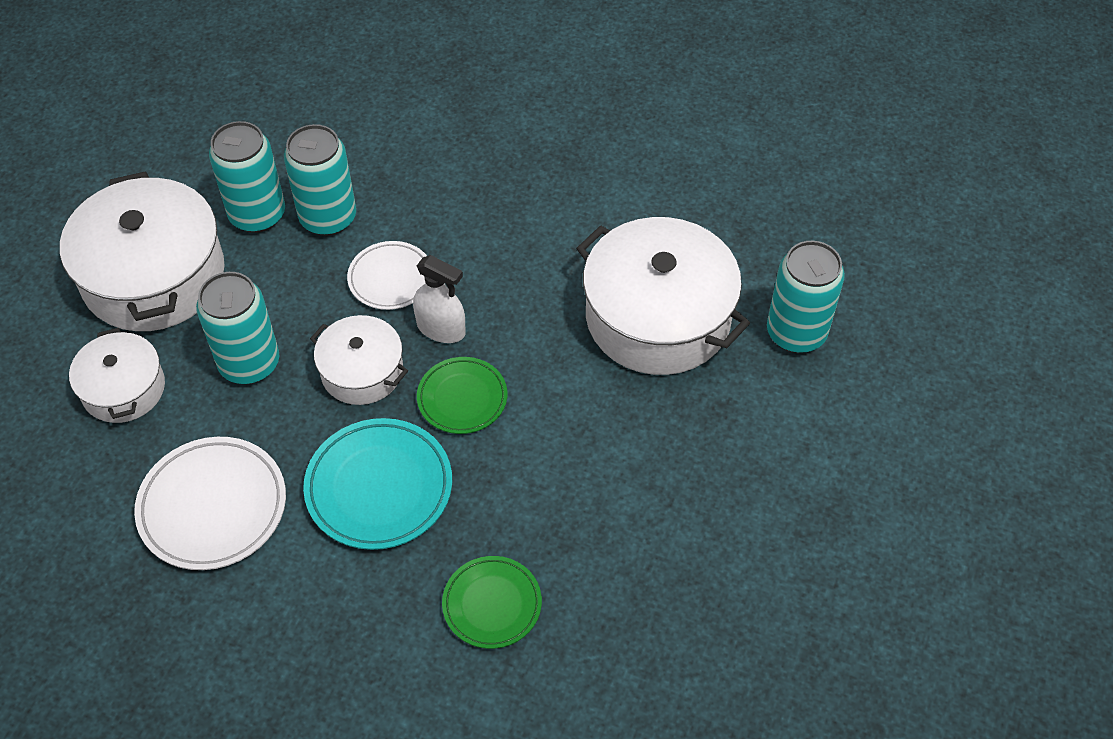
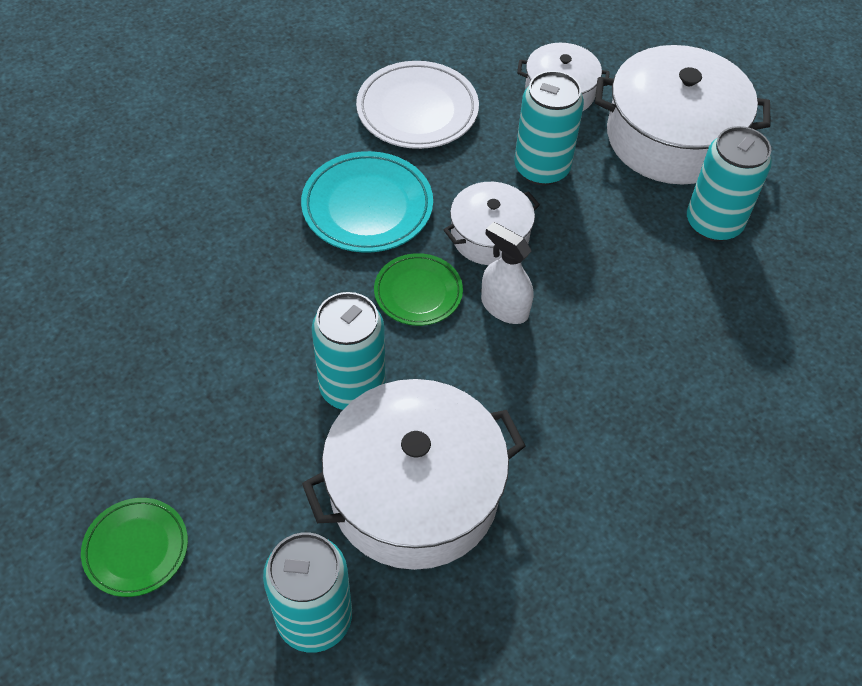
camera: 115 degrees right, 0 degrees up
(328, 218) = (686, 272): turquoise can -> turquoise can (352, 387)
(390, 279) = (584, 292): white plate -> none
(441, 328) = (504, 307): white spray bottle -> white spray bottle turned 75 degrees clockwise
(492, 604) = (215, 236): green plate -> green plate (136, 549)

